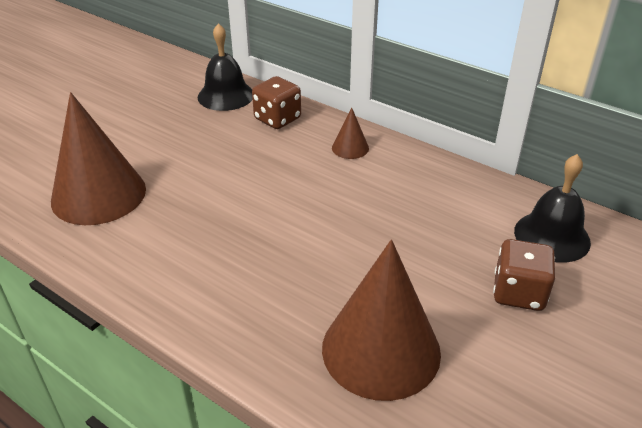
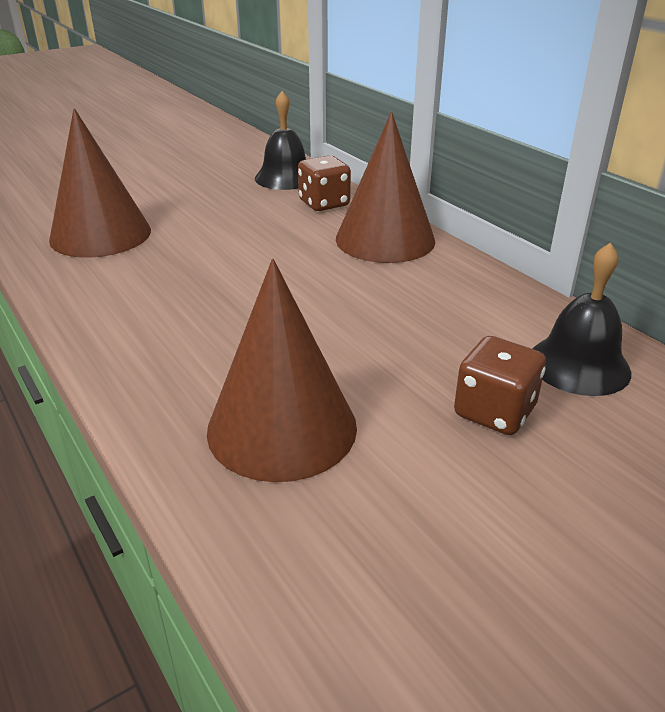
camera: 20 degrees right, 5 degrees down
(350, 148) = (385, 239): brown cone -> brown cone, size x2.27

